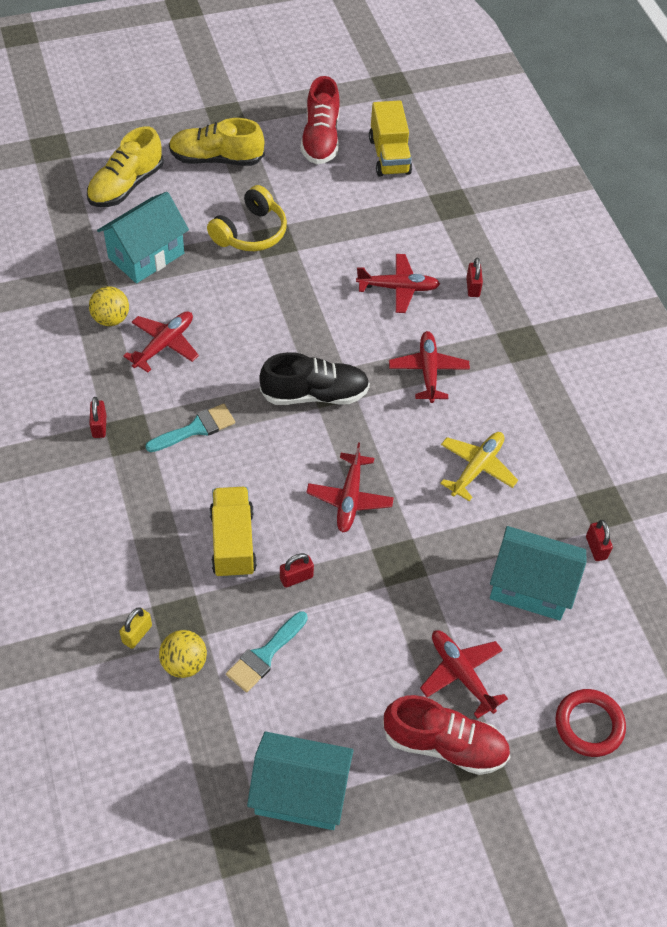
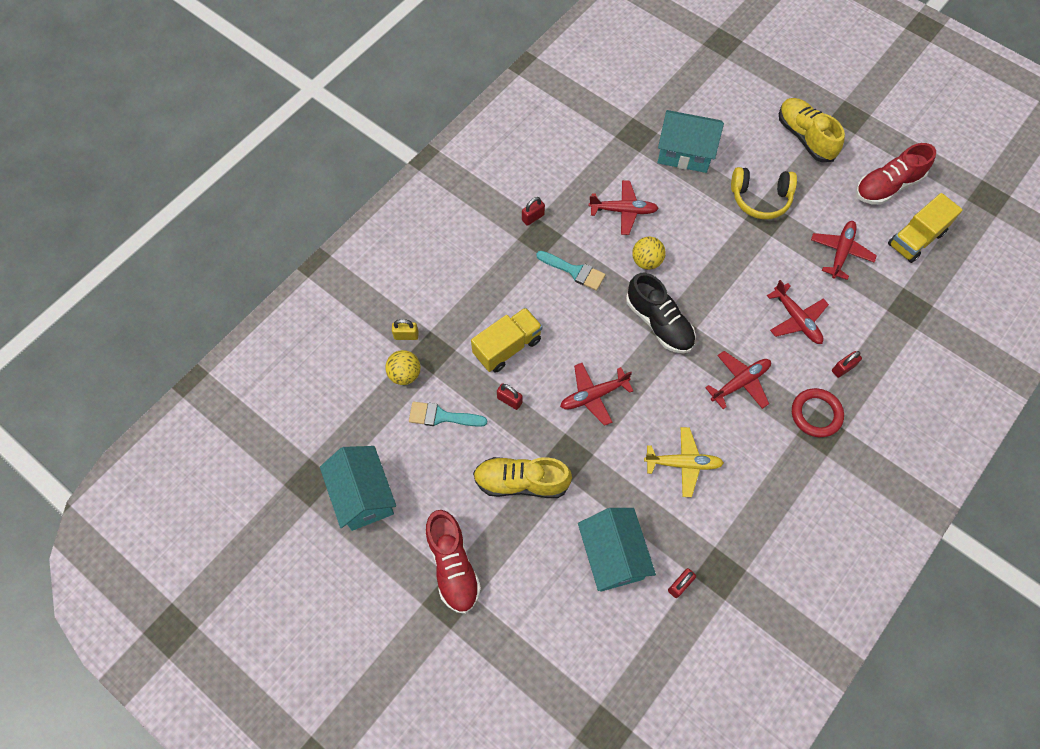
camera: 60 degrees right, 10 degrees up
(111, 319) = (617, 168): yellow ball -> yellow ball (646, 261)
(126, 185) = (731, 103): yellow shoe -> yellow shoe (521, 482)
(461, 674) = (511, 547): red plane -> red plane (840, 252)
(589, 725) = (531, 656): red ring -> red ring (816, 414)

